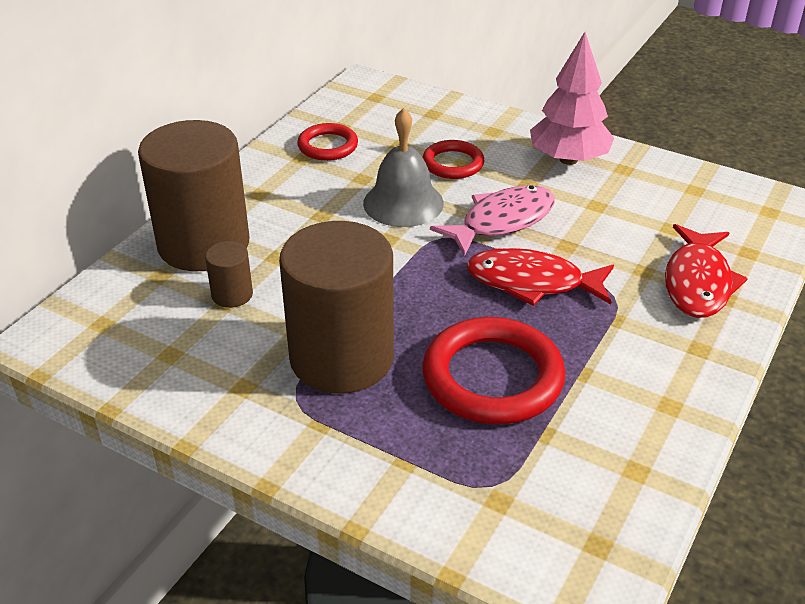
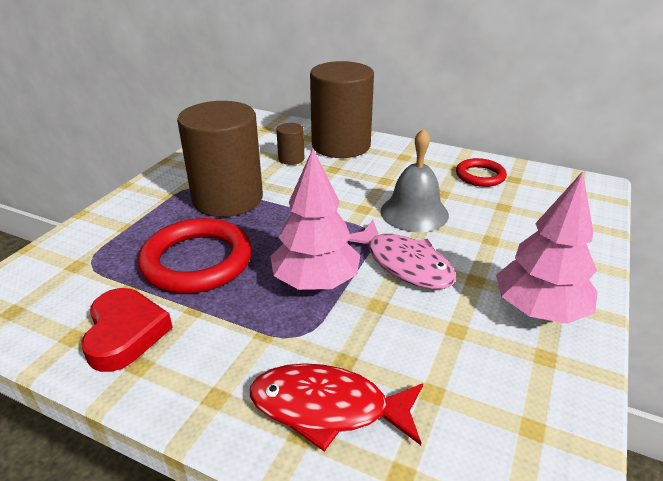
camera: 85 degrees right, 5 degrees down
(453, 163) = (487, 235): red ring -> none
(532, 282) = (315, 281): red fish -> pink tree
(626, 424) = (125, 333): none -> red heart

